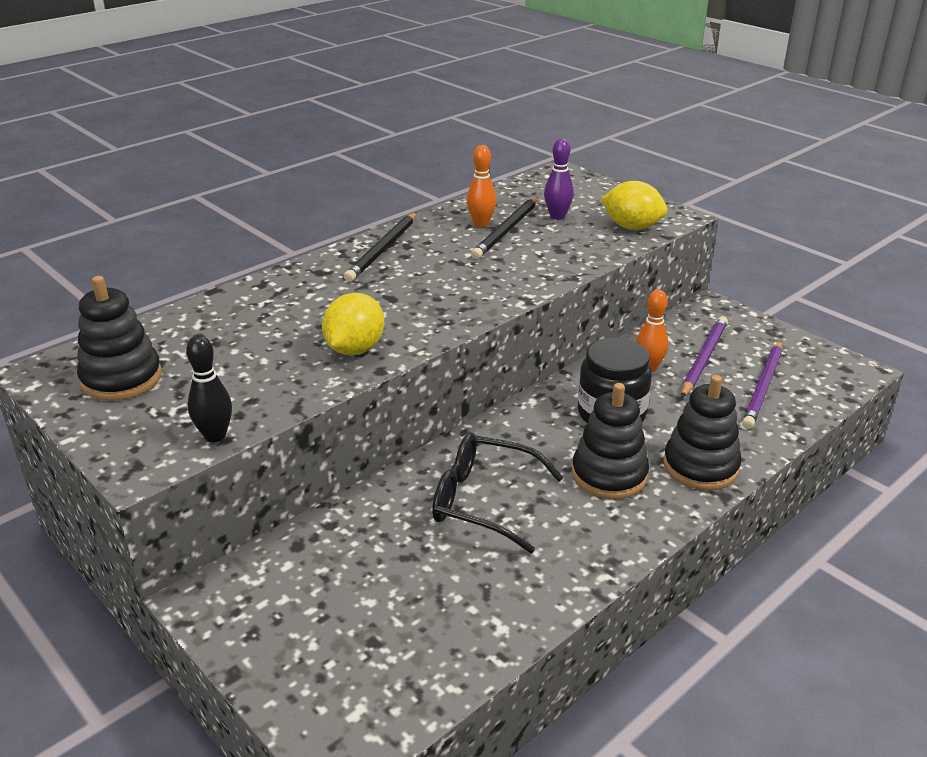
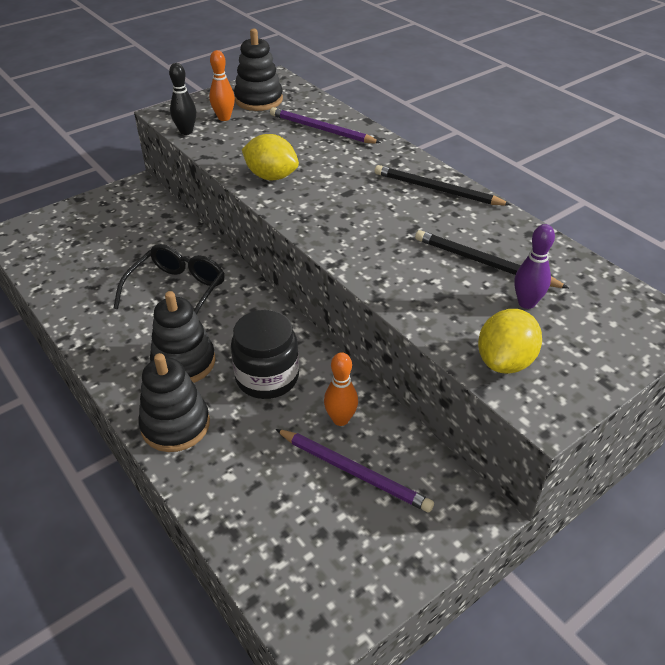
camera: 95 degrees right, 10 degrees up
(481, 224) = (499, 247): orange bowling pin -> orange bowling pin (224, 118)
(763, 387) = (291, 514): purple pencil -> purple pencil (321, 129)

